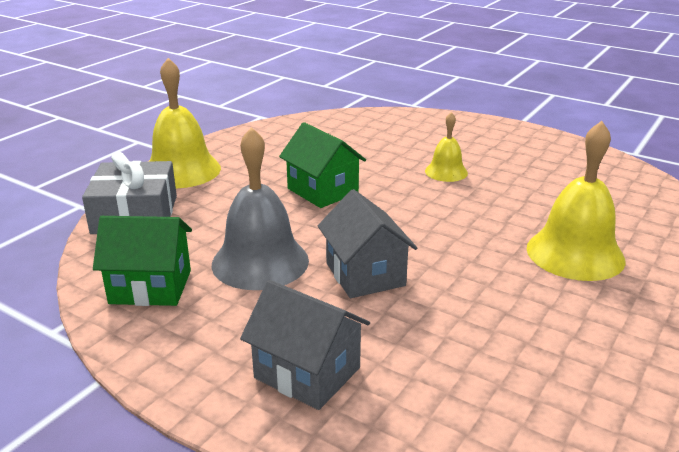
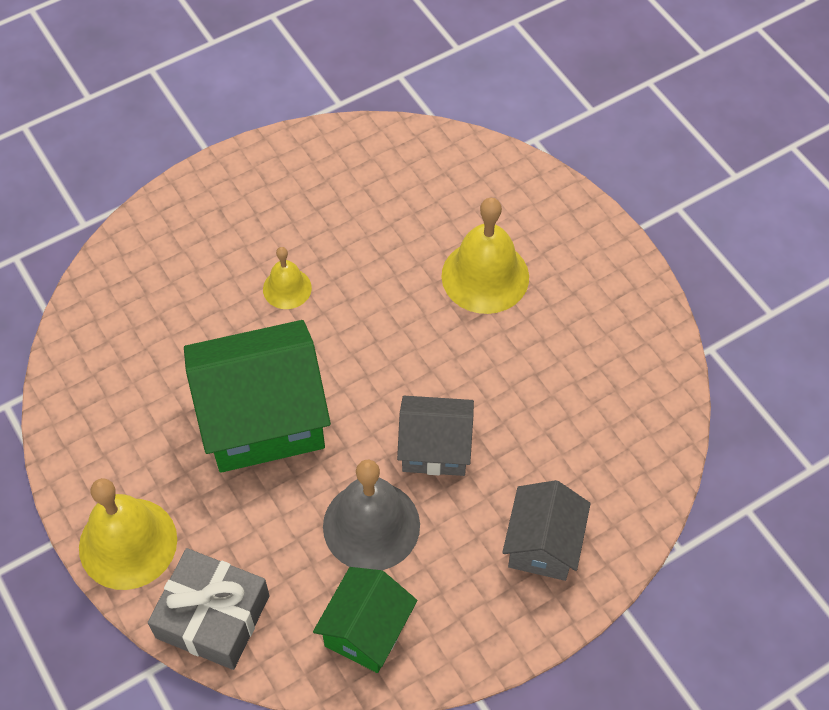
camera: 65 degrees left, 30 degrees up
(307, 373) = (543, 544): grey house -> grey house turned 45 degrees counterclockwise
(322, 191) = (263, 419): green house -> green house, size x1.72

